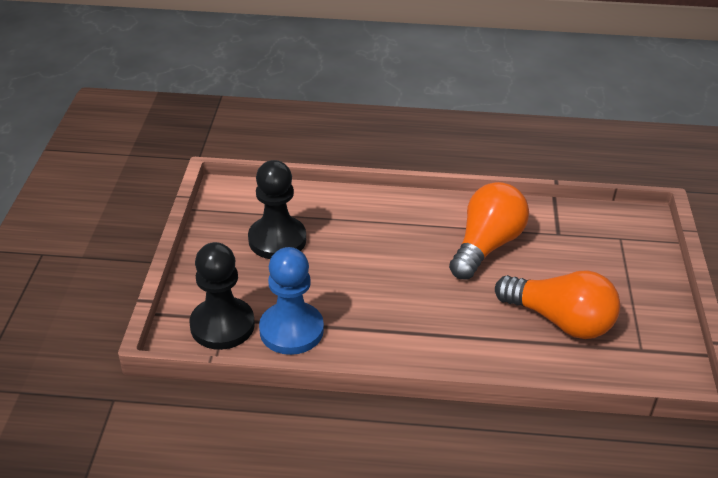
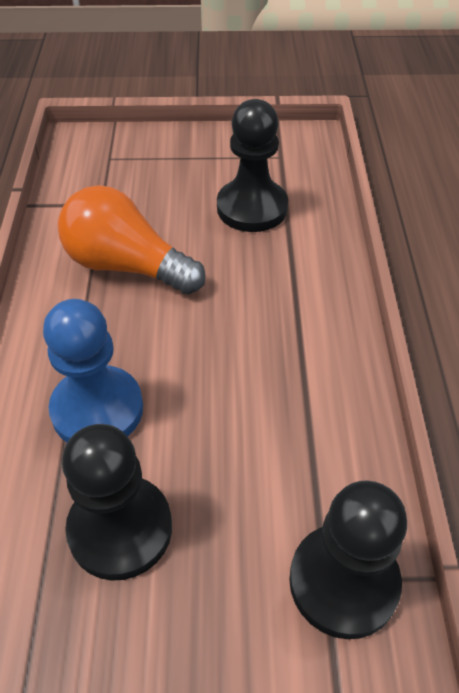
camera: 95 degrees left, 10 degrees up
(291, 330) = (329, 475): blue pawn -> blue pawn (97, 409)
(560, 320) = (252, 208): orange light bulb -> black pawn

